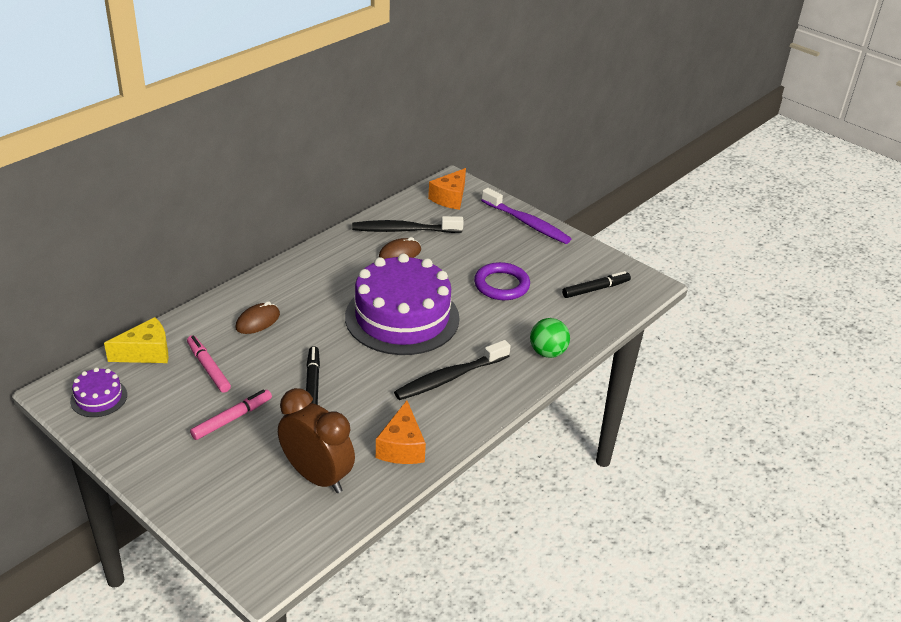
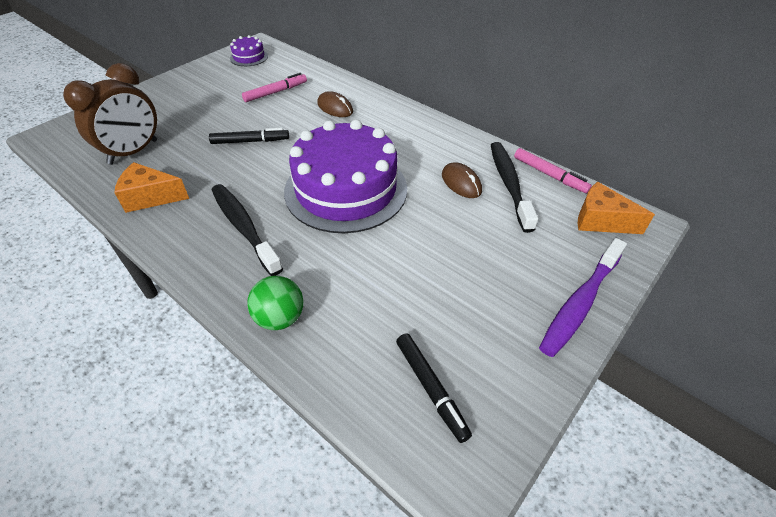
camera: 90 degrees right, 10 degrees up
(146, 353) = (295, 67): yellow cheese -> none
(232, 419) = (214, 108): pink marker -> pink marker (549, 175)
(501, 285) = (419, 272): purple ring -> none

